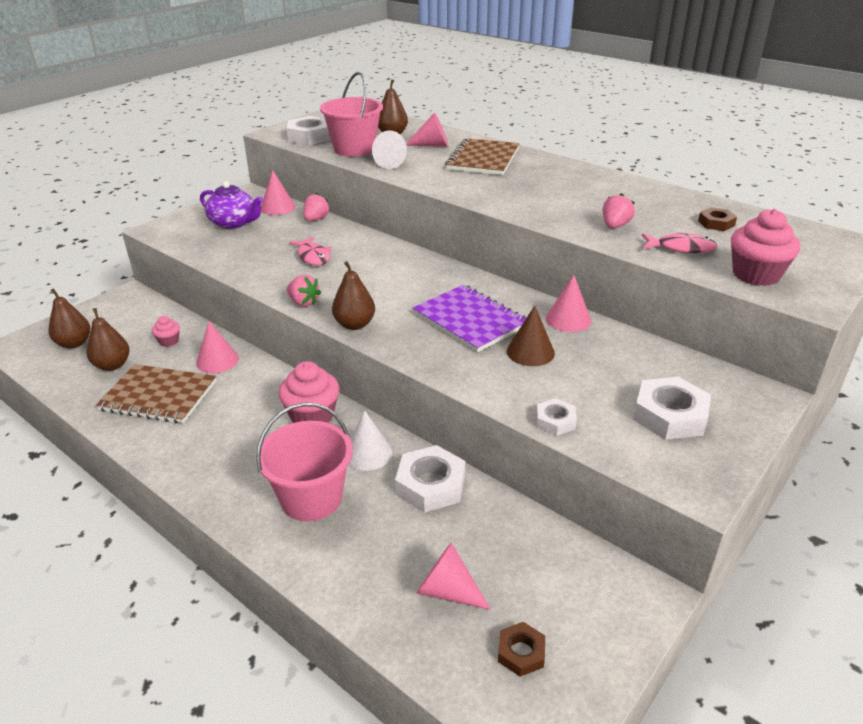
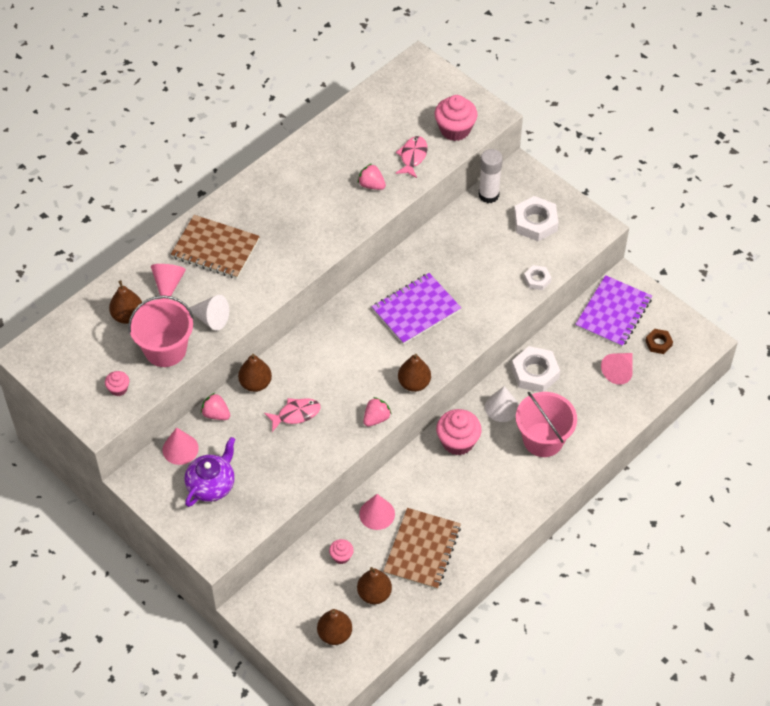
camera: 85 degrees left, 20 degrees up
(310, 137) = (118, 389): white nut -> pink cupcake
(353, 234) = (255, 383): none -> brown pear
(530, 352) = (461, 280): brown cone -> none
(568, 319) = (422, 251): pink cone -> none
(571, 579) = (613, 313): none -> purple notebook
(696, 368) = (488, 195): none -> white glue stick
(716, 223) = (375, 125): brown nut -> none

